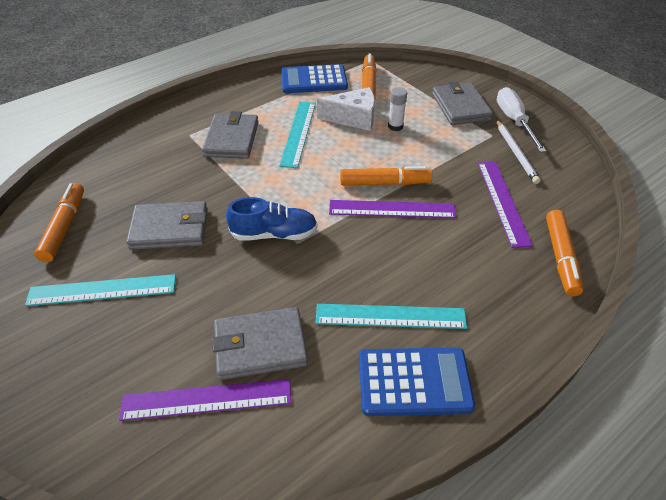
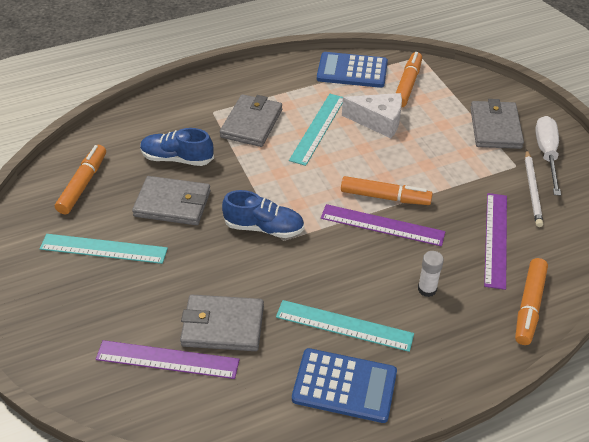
camera: 15 degrees right, 0 degrees up
(163, 184) = (177, 158): none -> blue shoe
(395, 126) = (418, 138): white glue stick -> white glue stick (427, 289)

